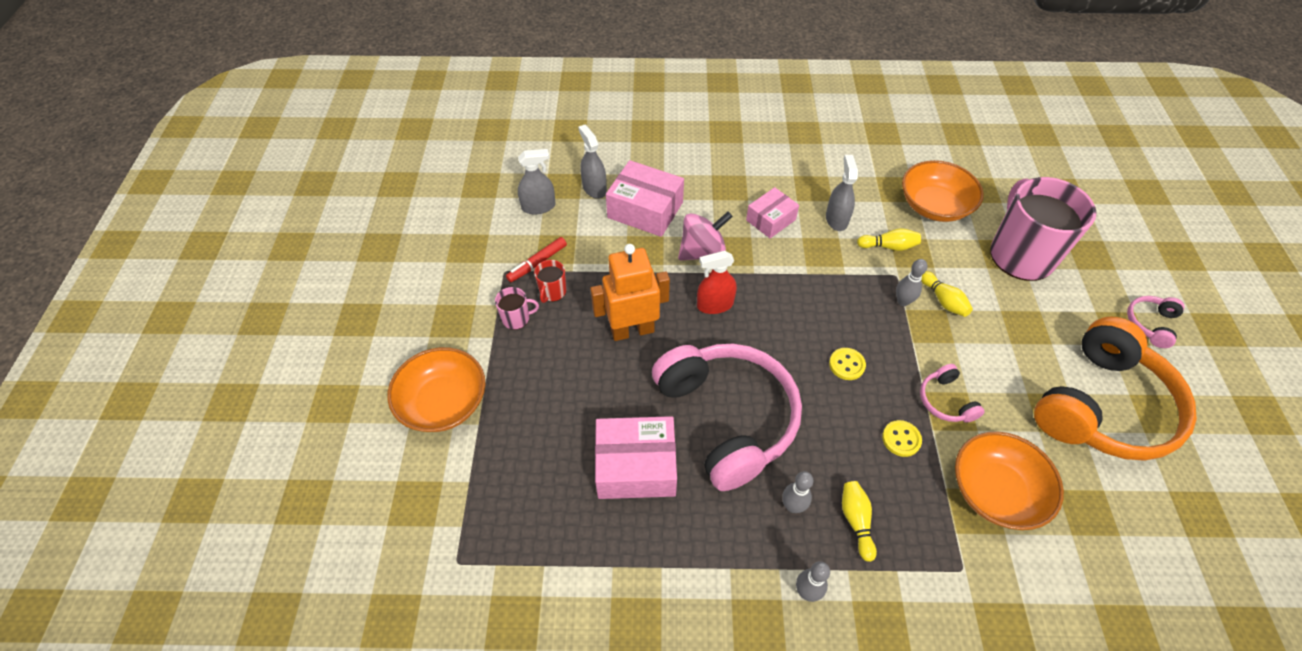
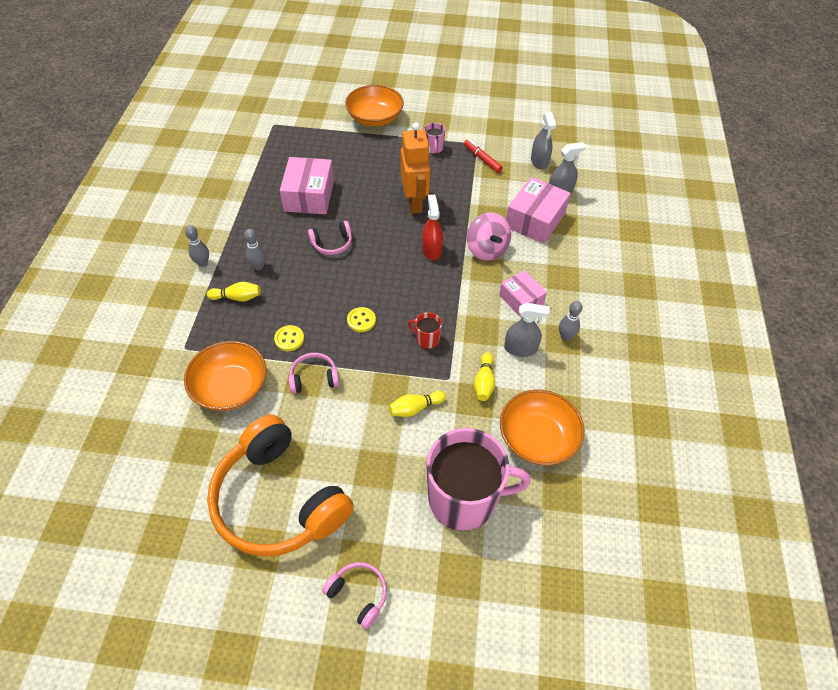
camera: 95 degrees right, 0 degrees up
(552, 292) = (455, 165): red mug -> red mug (426, 339)
(728, 418) = (332, 244): pink headphones -> pink headphones, size x0.42
(903, 301) = (418, 376): grey bowling pin -> grey bowling pin (565, 337)

